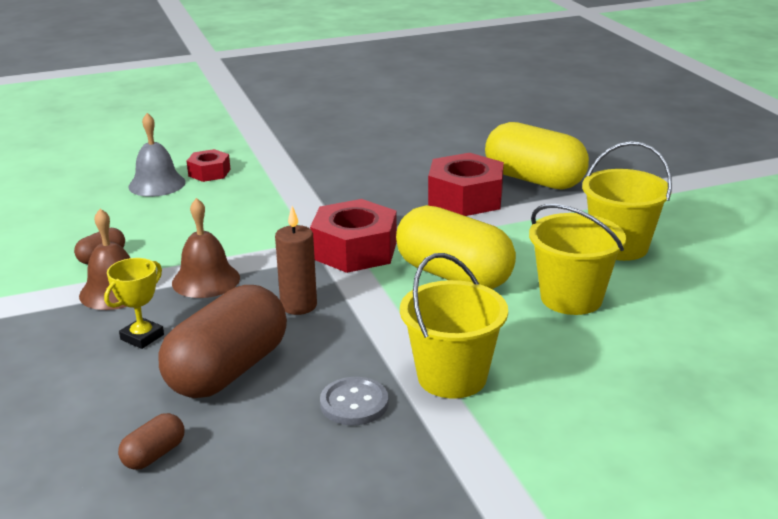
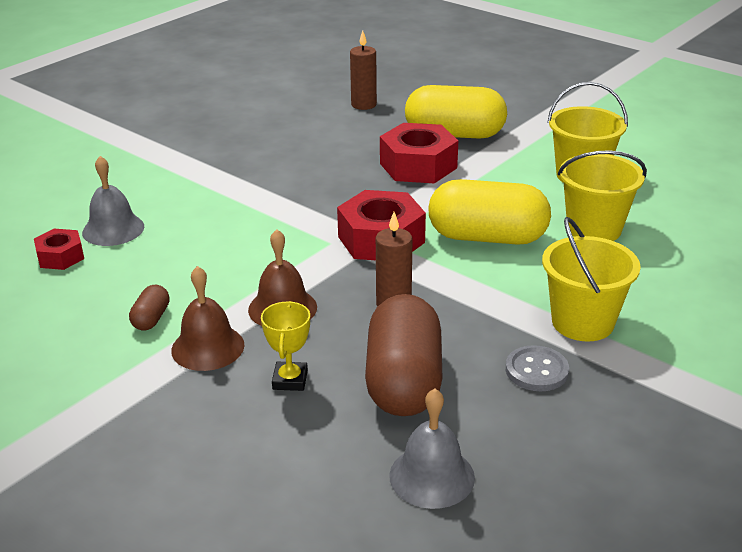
camera: 30 degrees left, 5 degrees up
(154, 455) = (432, 476): brown capsule -> grey bell
(209, 172) = (153, 203): red nut -> red nut (60, 257)
(479, 136) = (363, 105): none -> brown candle

